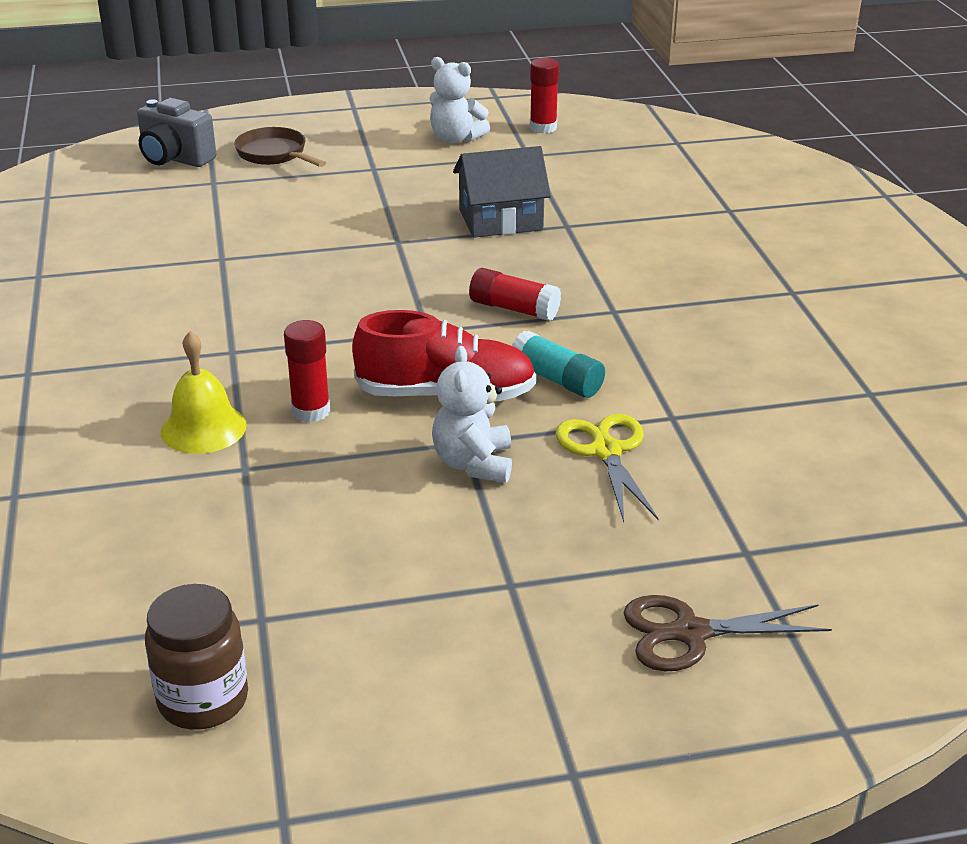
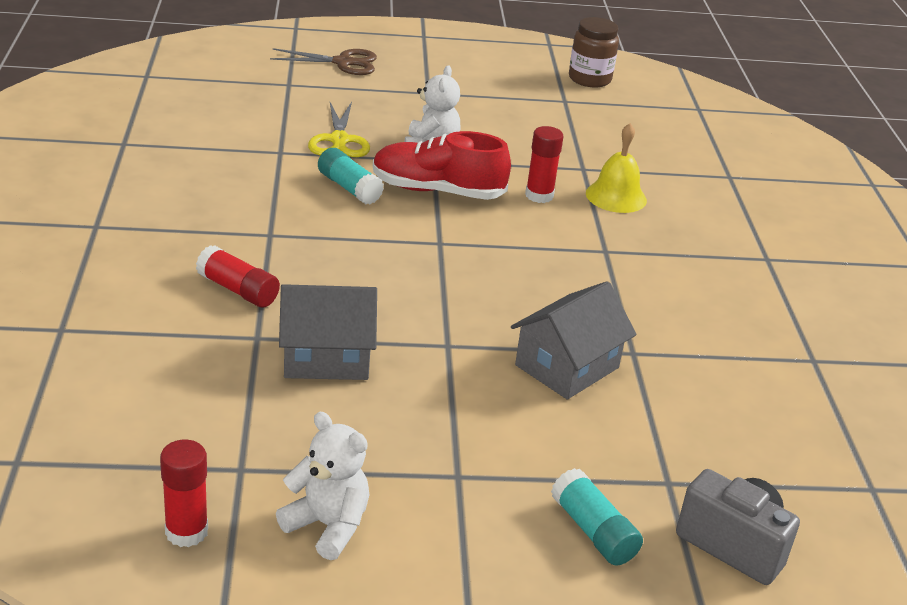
camera: 175 degrees left, 0 degrees up
(275, 154) = (593, 531): brown pan -> turquoise glue stick
(286, 240) = (567, 366): none -> grey house
(513, 309) = (357, 250): red glue stick -> red glue stick (238, 290)

